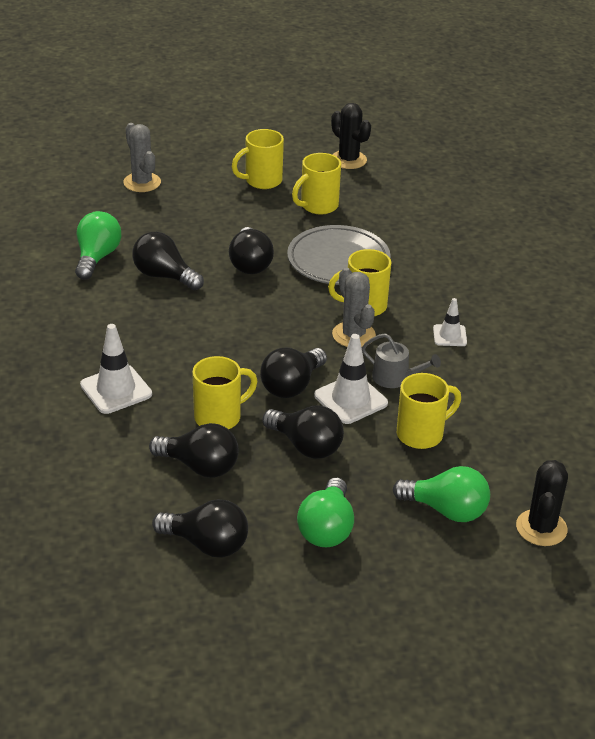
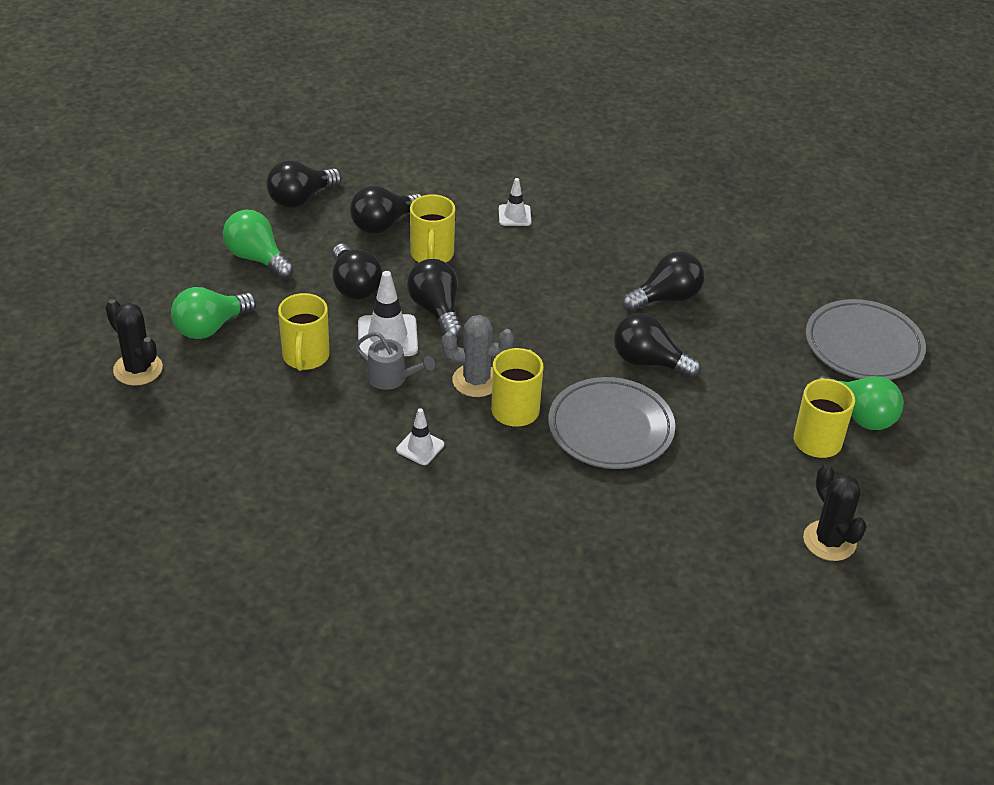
camera: 120 degrees right, 5 degrees up
(97, 257) = (728, 268): green light bulb -> green light bulb (859, 415)
(116, 390) = (514, 215): white traffic cone -> white traffic cone, size x0.60
(142, 182) = (863, 345): grey cactus -> grey plate
(306, 446) = (354, 286): black light bulb -> black light bulb turned 90 degrees counterclockwise
(318, 206) = (732, 462): yellow mug -> none
(348, 160) = (829, 541): black cactus -> black cactus turned 75 degrees clockwise
(395, 378) = (391, 378): grey watering can -> grey watering can turned 120 degrees counterclockwise

